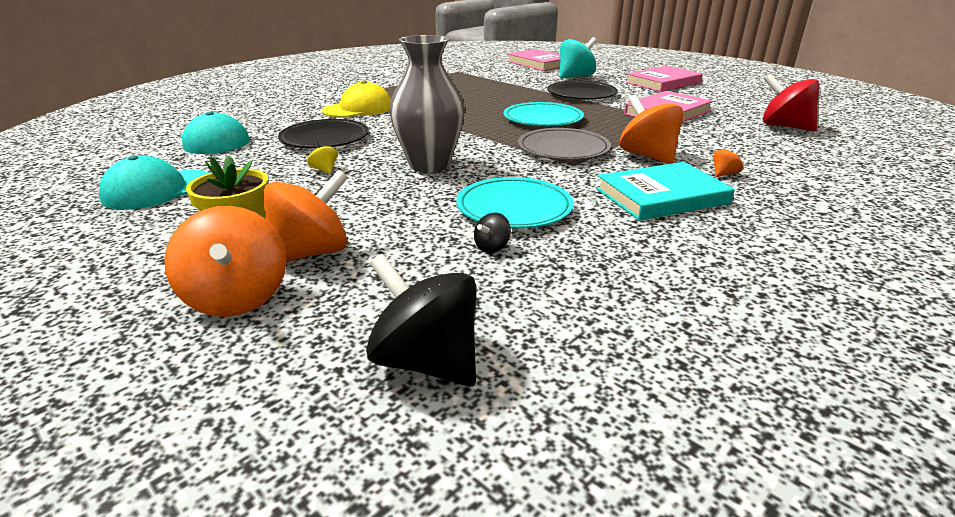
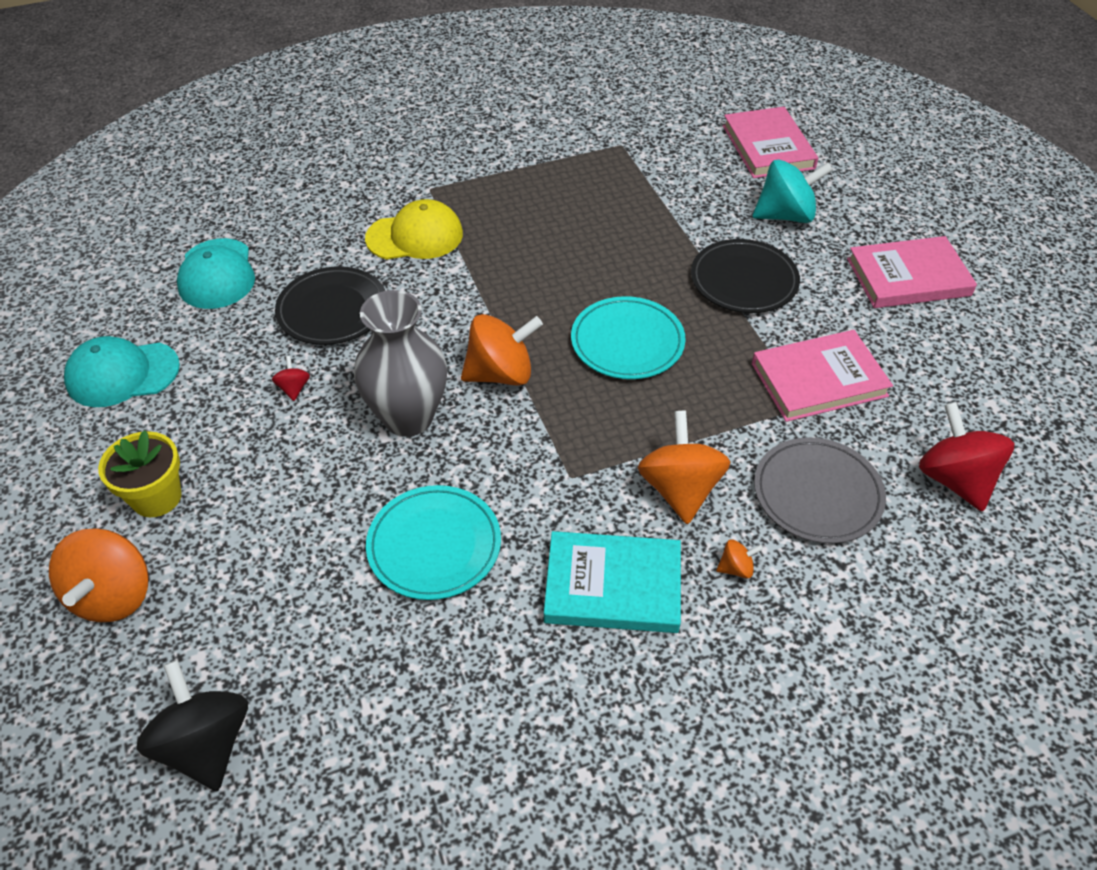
camera: 25 degrees right, 20 degrees up
(311, 253) = (201, 550): orange spinning top -> orange spinning top (501, 374)
(324, 170) = (294, 388): yellow spinning top -> red spinning top
(492, 247) = (362, 608): black spinning top -> none
(563, 149) = (589, 434): grey plate -> grey plate (817, 494)

